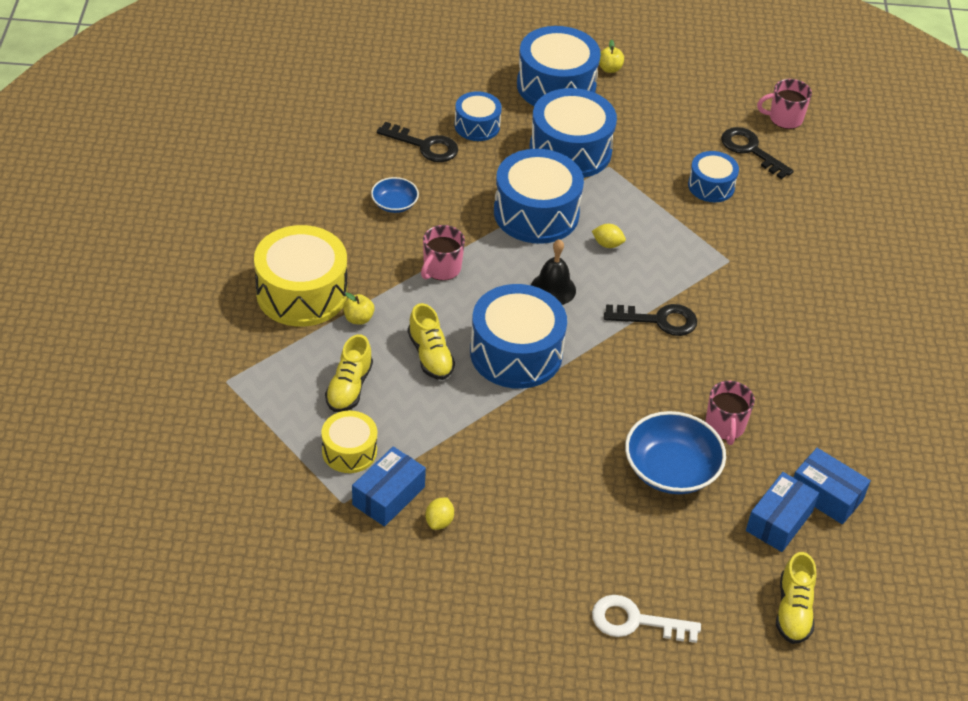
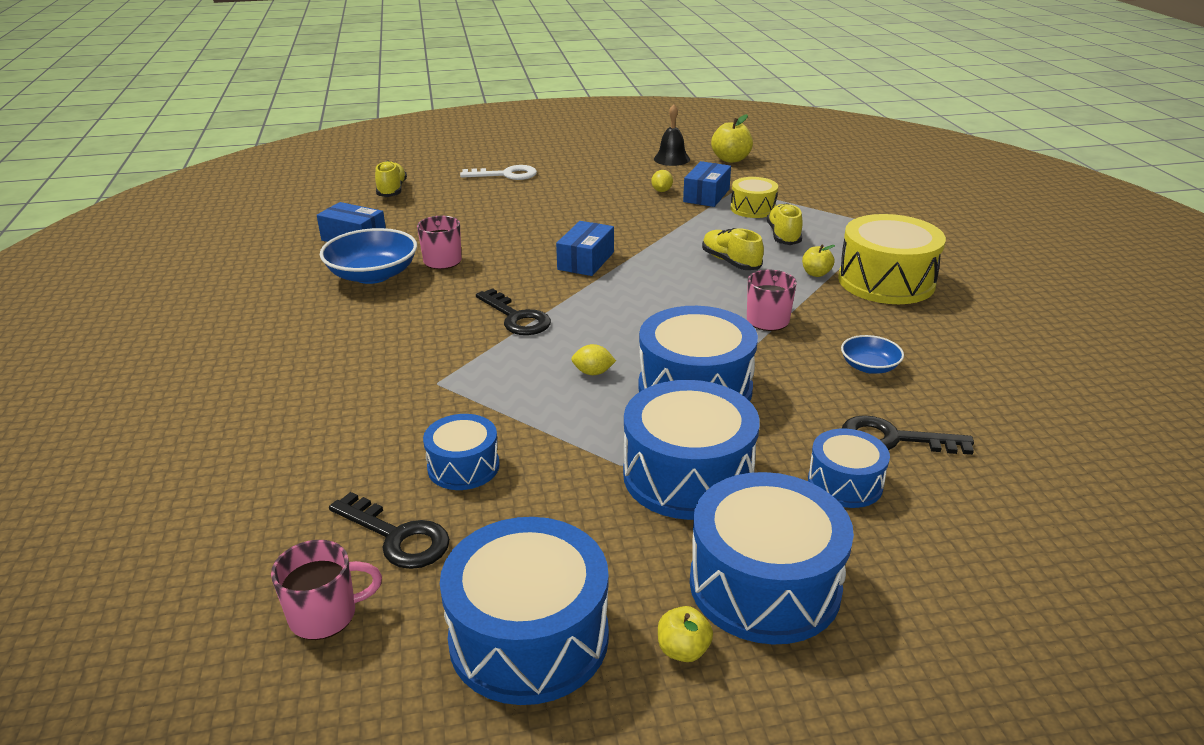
camera: 170 degrees right, 15 degrees down
(302, 592) = (731, 159): none -> yellow apple
(516, 353) = (653, 275): blue drum -> blue drum (529, 637)
(553, 289) = (639, 324): black bell -> black bell (671, 159)
(659, 320) = (516, 318): black key -> black key turned 120 degrees counterclockwise
(671, 469) = (489, 233): blue bowl -> blue bowl (373, 275)
(779, 521) = (397, 222): blue box -> blue box (585, 261)

